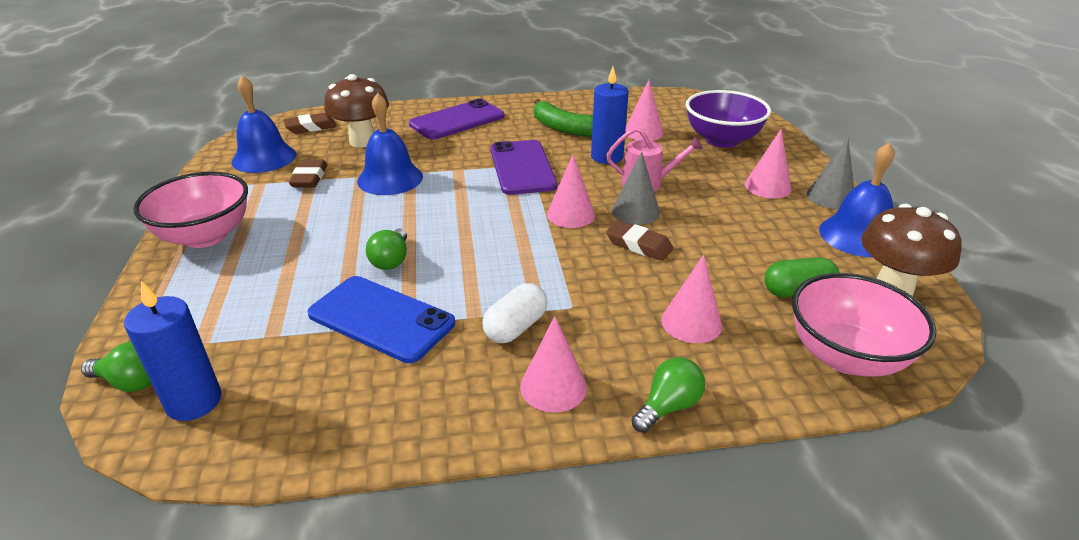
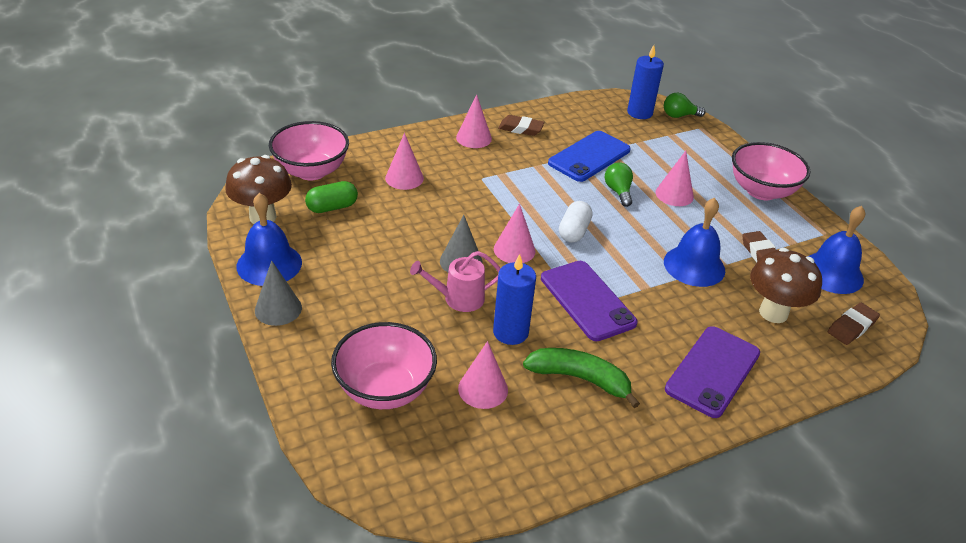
camera: 160 degrees right, 5 degrees up
(381, 319) = (589, 157): blue phone -> blue phone turned 60 degrees counterclockwise
(515, 327) = (509, 162): white capsule -> white capsule (574, 231)
(639, 245) = (450, 228): brown eraser -> brown eraser (521, 129)
(668, 406) = (412, 137): green light bulb -> none
(722, 140) = (385, 389): purple bowl -> pink bowl
(767, 186) = (339, 313): pink cone -> pink cone (674, 194)

